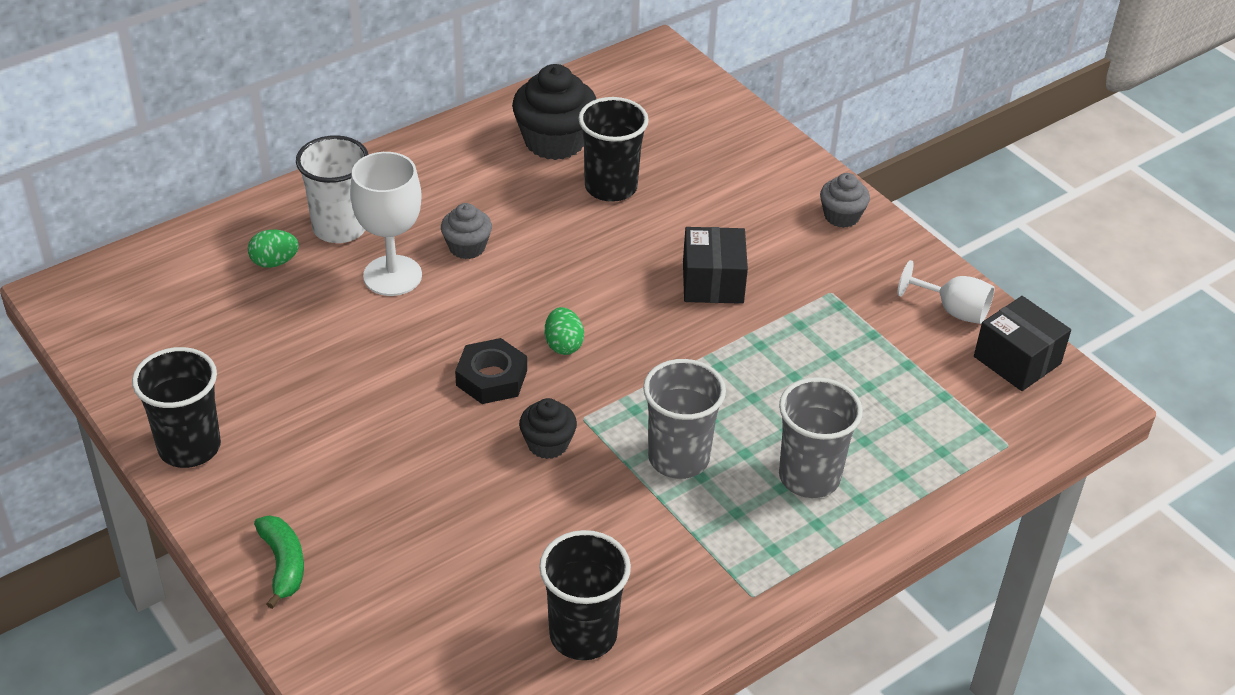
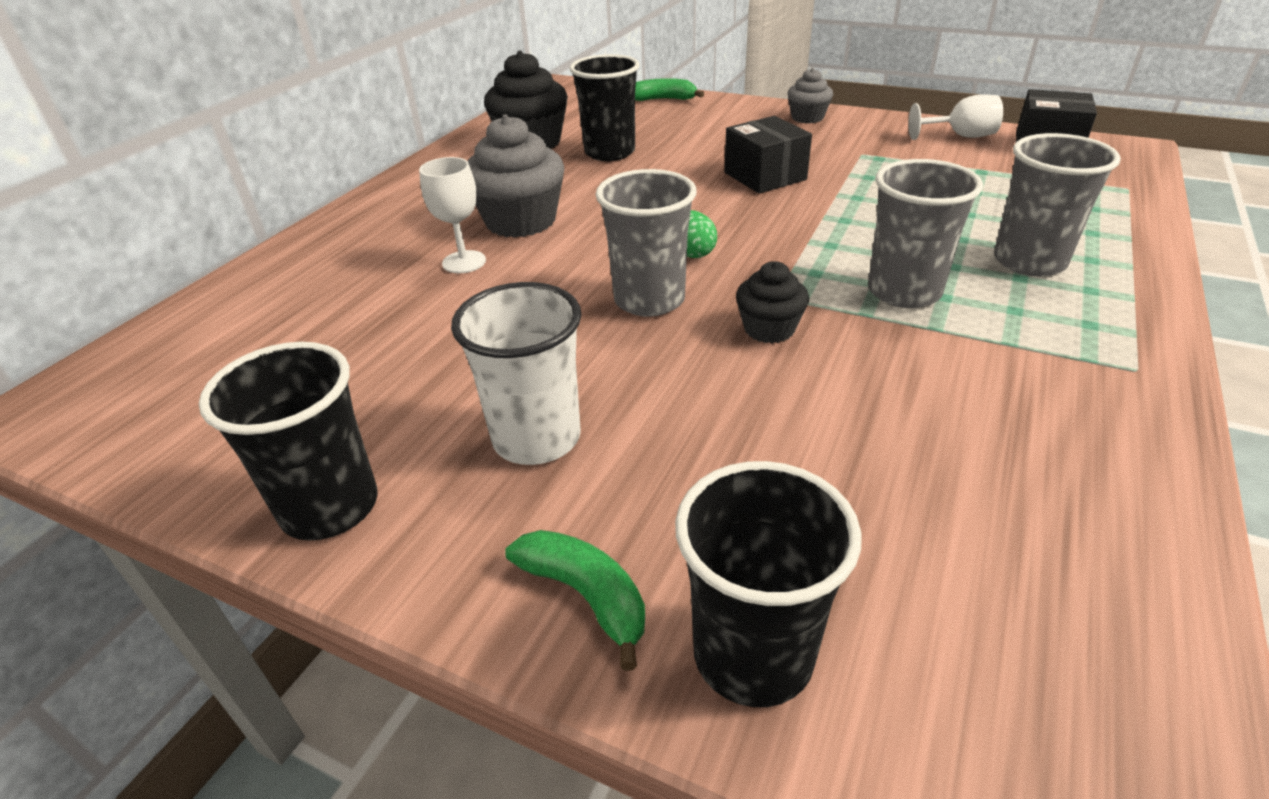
camera: 25 degrees left, 5 degrees down
(274, 262) = (319, 293): green egg -> none
(340, 228) = (374, 247): white cup -> white cup (536, 438)
(392, 276) = (464, 262): white goblet -> white goblet, size x0.64
(467, 247) = (520, 221): grey cupcake -> grey cupcake, size x1.78
(491, 378) = (649, 300): black nut -> grey cup
(583, 634) = (1044, 490): black cup -> black cup (753, 654)
(734, 123) = (663, 99): none -> green banana

